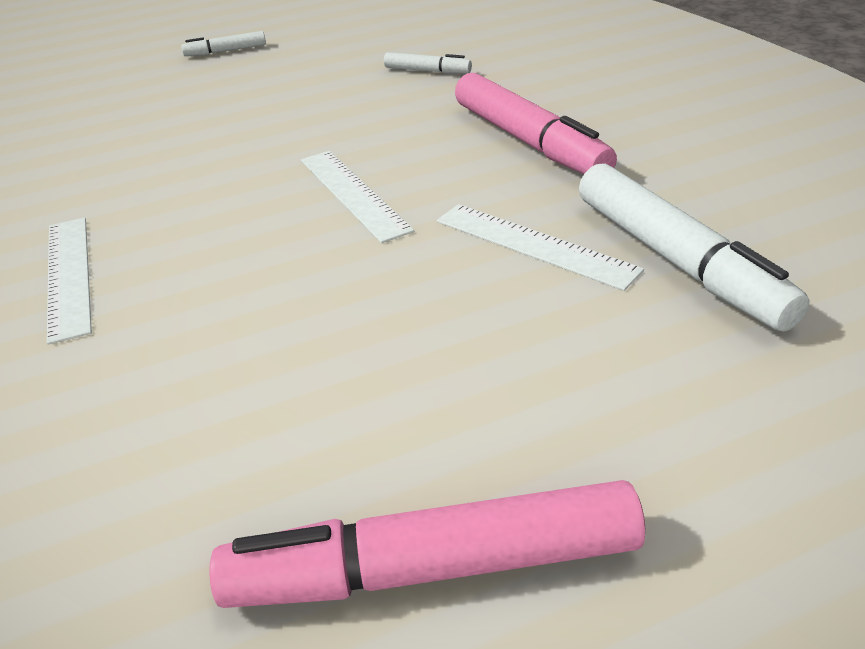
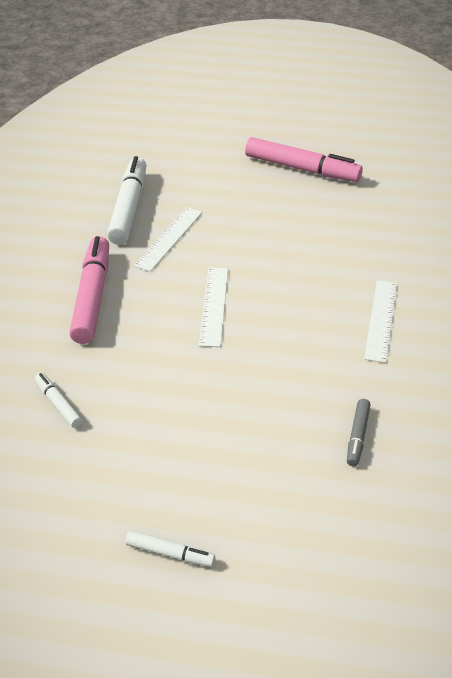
camera: 150 degrees left, 5 degrees up
(74, 155) = (357, 436): none -> grey marker
(534, 245) = (169, 238): white ruler -> white ruler turned 45 degrees clockwise

